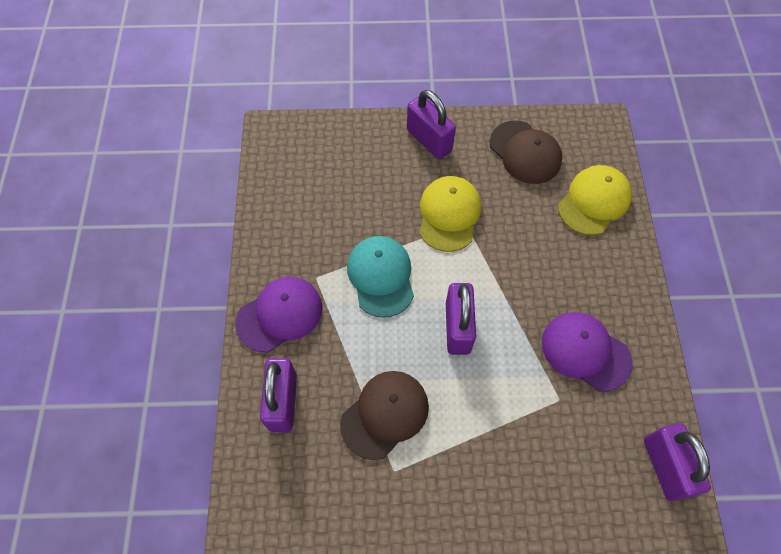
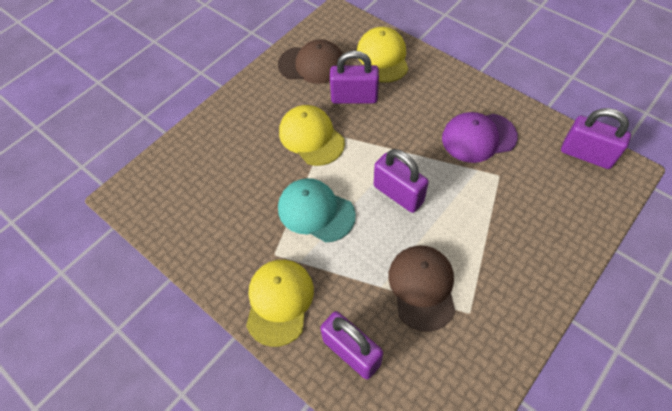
camera: 45 degrees left, 5 degrees down
(280, 315) = (279, 301): purple cap -> yellow cap
(429, 140) = (244, 107): purple padlock -> purple padlock (354, 98)

